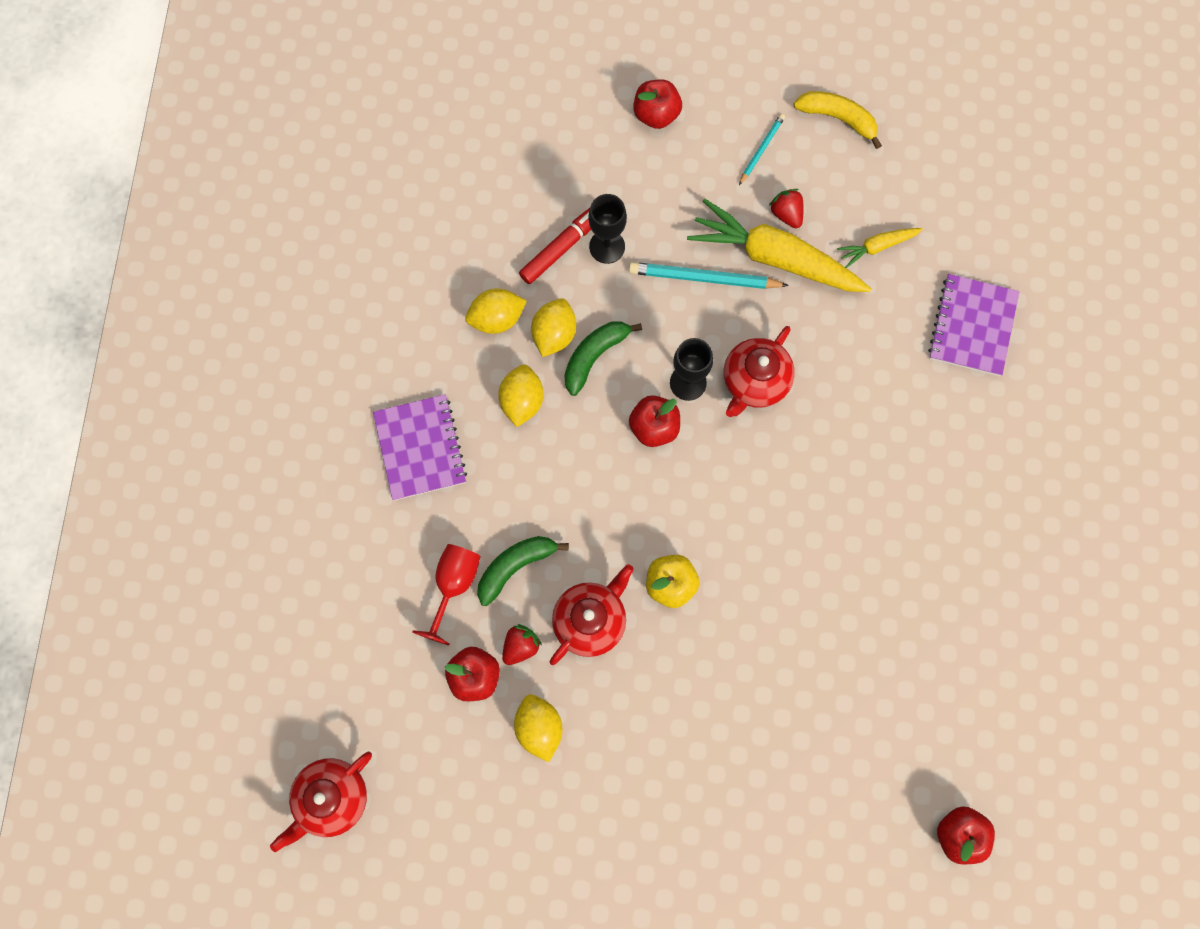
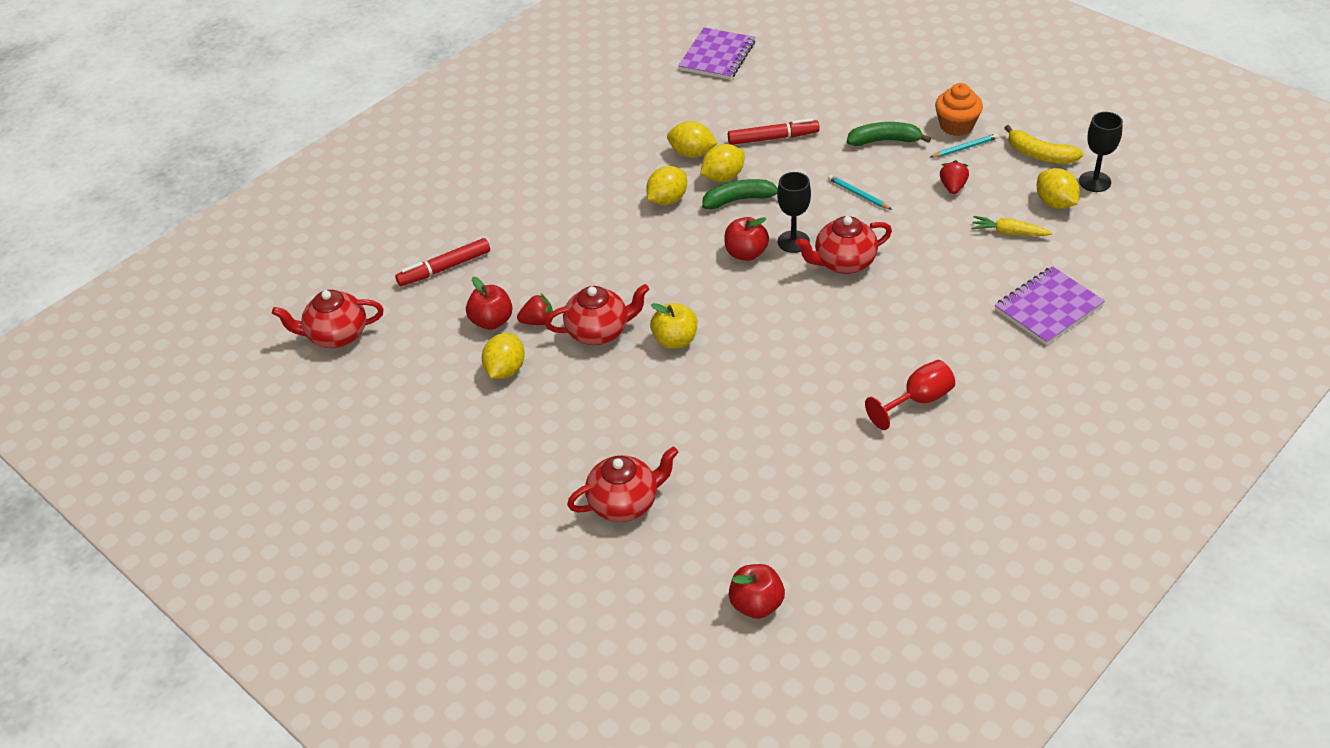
camera: 40 degrees right, 30 degrees down
(368, 638) = (445, 268): none -> red marker
(420, 448) = (577, 193): purple notebook -> purple notebook (717, 56)
(454, 585) = (527, 269): red goblet -> red goblet (918, 401)
(515, 566) = (577, 279): green banana -> green banana (884, 141)
(607, 246) = (803, 150): black goblet -> black goblet (1095, 182)
(656, 114) = (903, 101): red apple -> none
(704, 278) = (858, 194): turquoise pencil -> turquoise pencil, size x0.57
(732, 120) = (956, 125): none -> orange cupcake
(771, 806) = (625, 503): none -> red teapot
(775, 257) = (922, 205): yellow carrot -> none
(837, 118) = (1040, 155): yellow banana -> yellow banana turned 150 degrees clockwise
(893, 180) = (1055, 203): none -> yellow lemon

